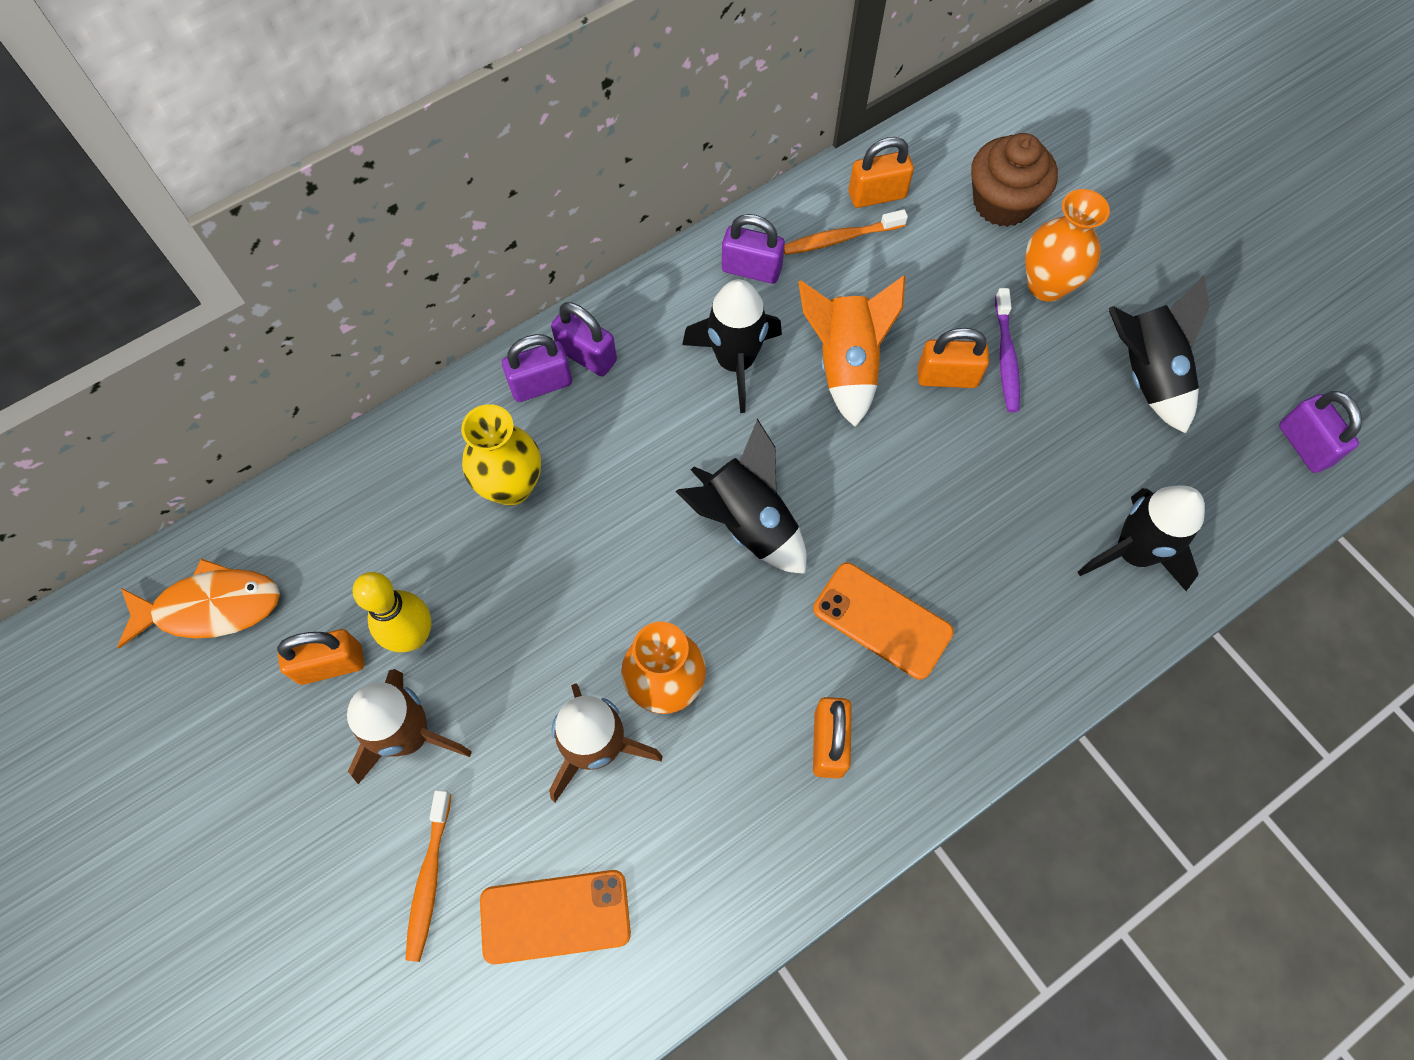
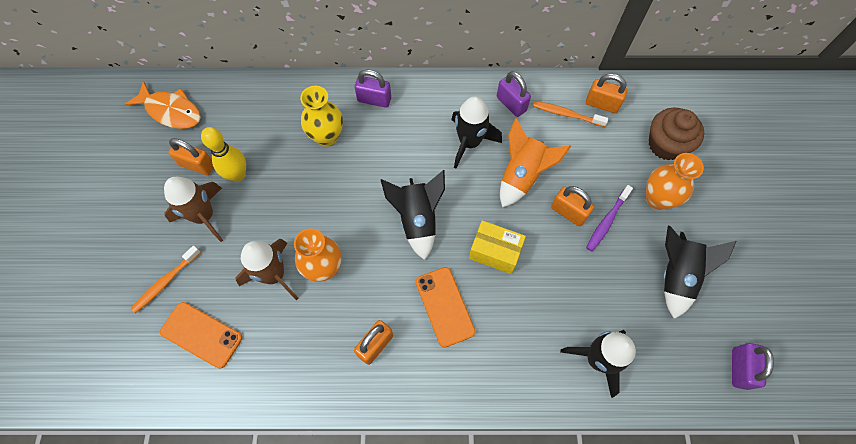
camera: 35 degrees right, 0 degrees up
(587, 355) = (404, 99): purple padlock -> none
(891, 497) = (495, 252): none -> yellow box

